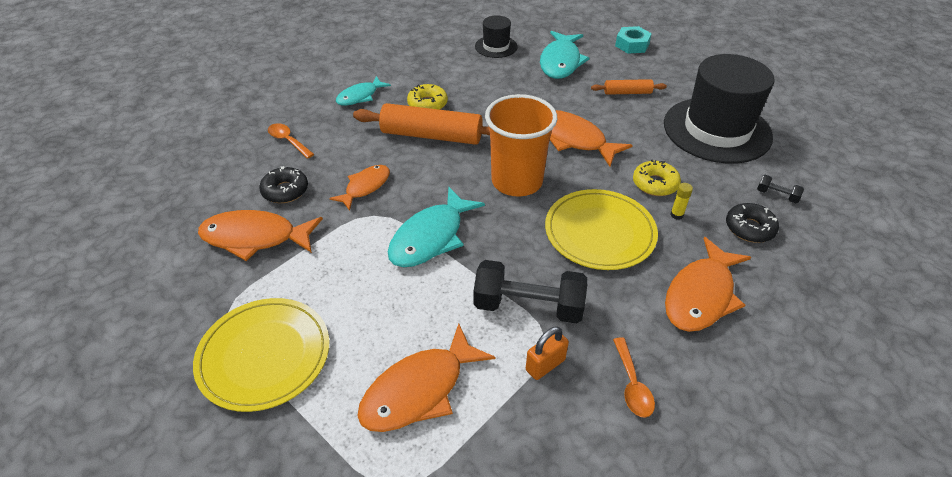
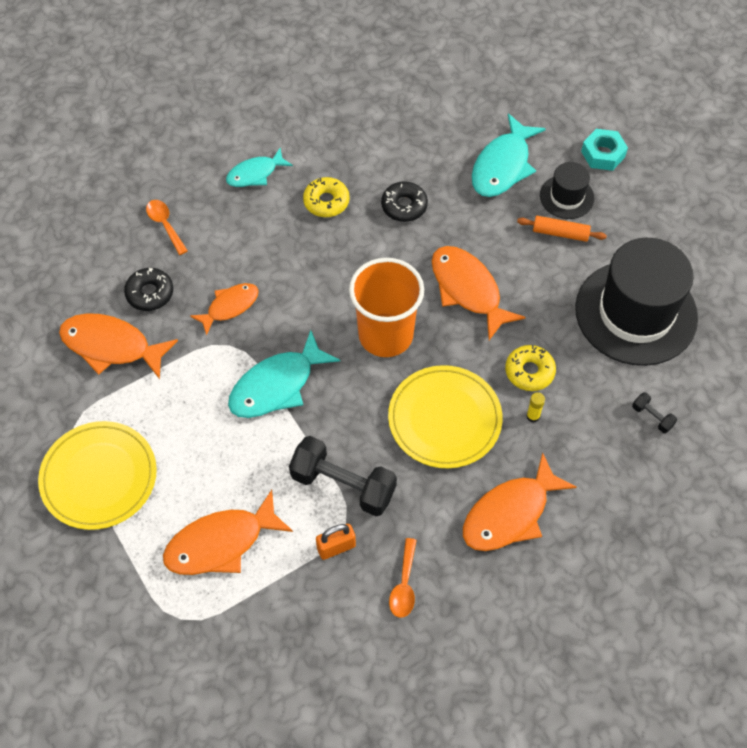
camera: 15 degrees right, 15 degrees up
(431, 136) = (317, 251): orange rolling pin -> none
(496, 46) = (435, 123): black hat -> black hat (566, 197)
(749, 228) = (600, 450): black donut -> black donut (404, 206)

